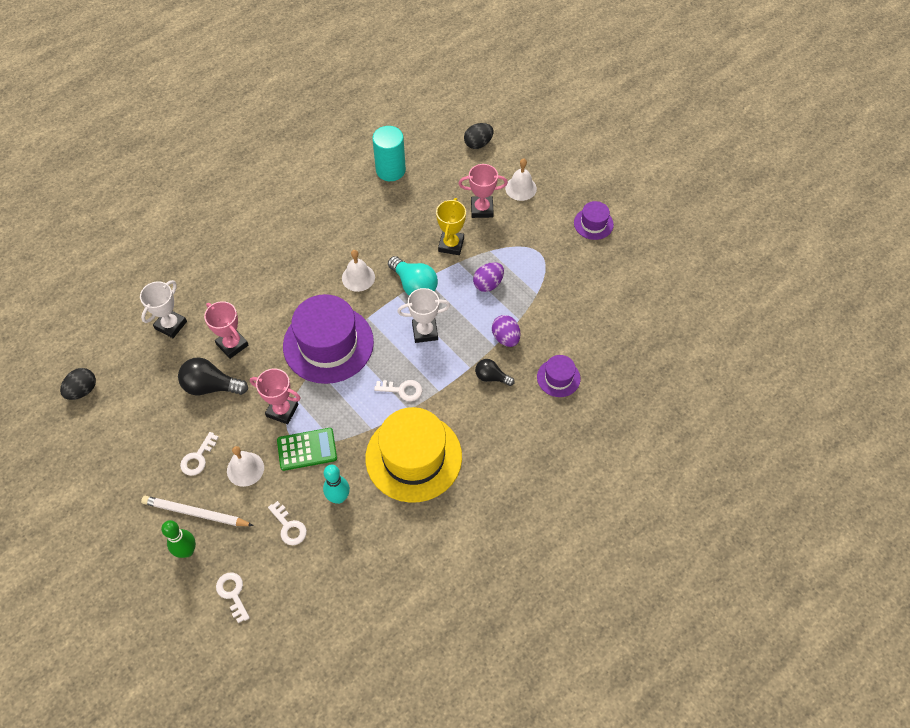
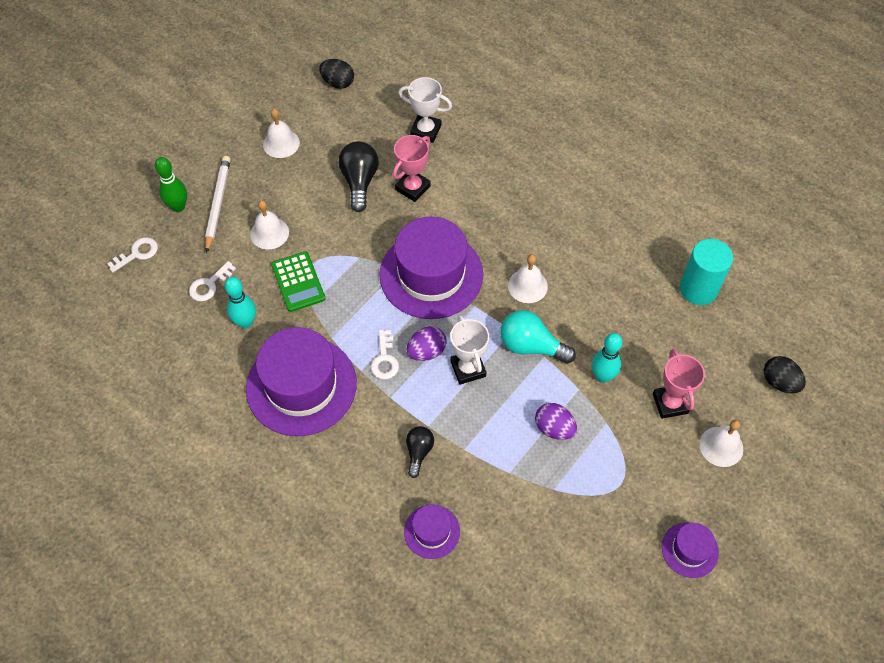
camera: 80 degrees right, 0 degrees up
(140, 449) = (281, 143): none -> white bell
(198, 458) = (277, 191): white key -> none
(282, 410) = (341, 250): pink trophy -> none
(413, 457) = (301, 386): yellow hat -> purple hat
(414, 285) = (531, 346): turquoise light bulb -> turquoise light bulb turned 75 degrees clockwise
(451, 245) = (602, 376): yellow trophy -> turquoise bowling pin
(505, 338) = (478, 460): purple egg -> purple egg (426, 351)

